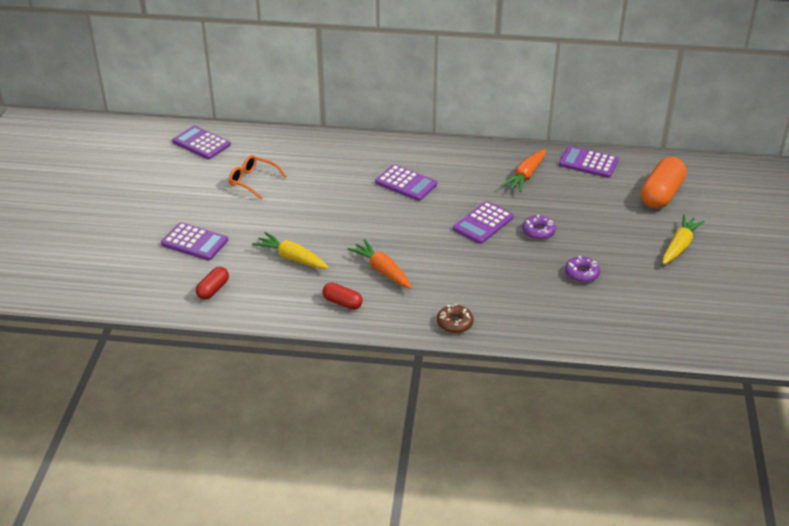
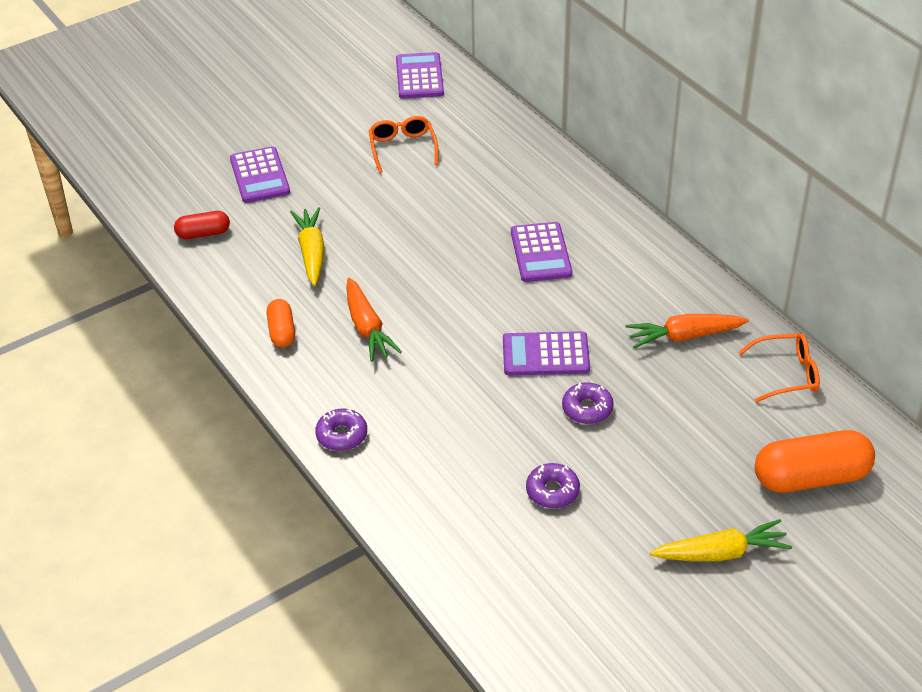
camera: 50 degrees right, 5 degrees up
(342, 302) = (282, 331): red capsule -> orange capsule
(382, 270) = (367, 328): orange carrot -> orange carrot turned 150 degrees clockwise
(454, 323) = (342, 435): brown donut -> purple donut
(588, 163) = (787, 374): purple calculator -> orange glasses

